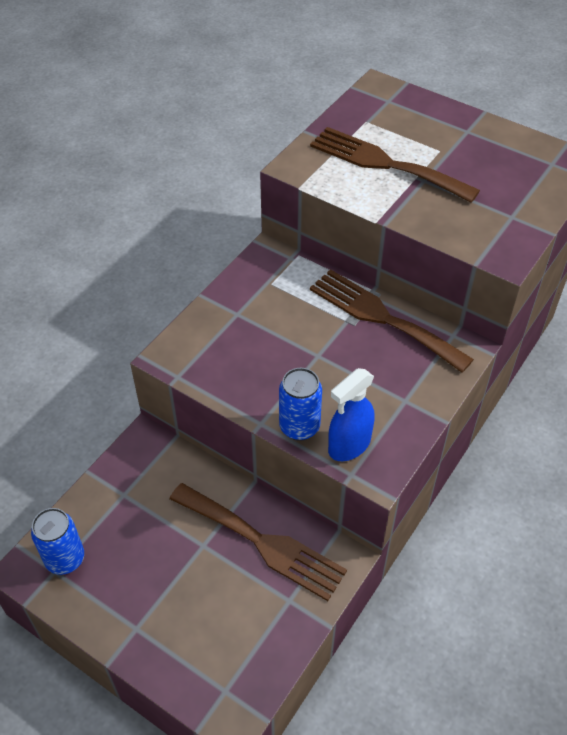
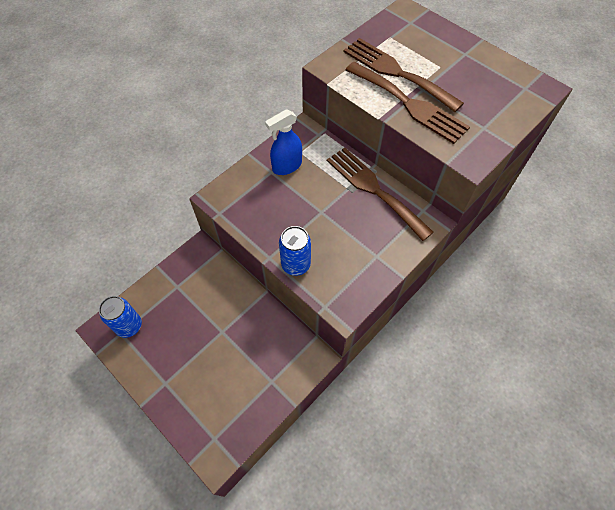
camera: 10 degrees right, 10 degrees up
(262, 543) = (262, 337): brown fork -> brown fork (409, 104)
(349, 445) = (328, 284): blue spray bottle -> blue spray bottle (286, 166)

